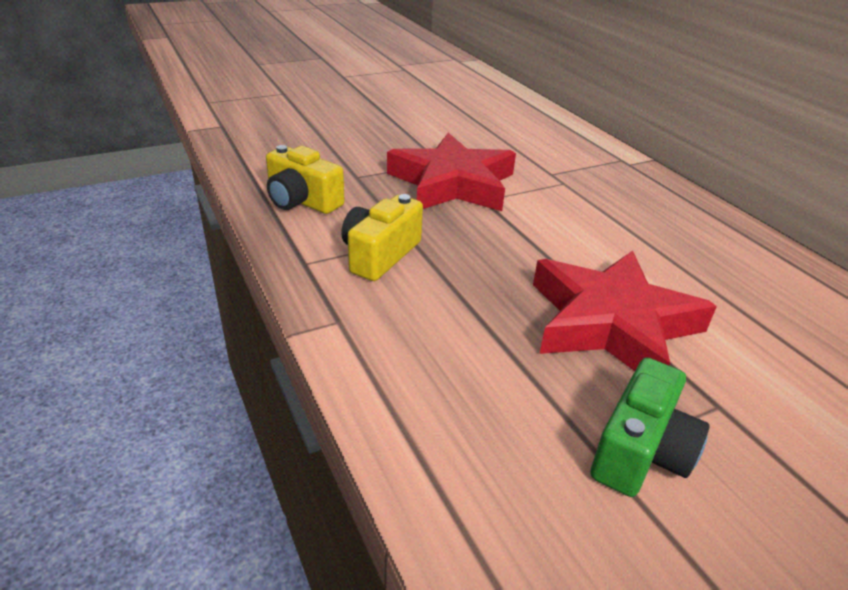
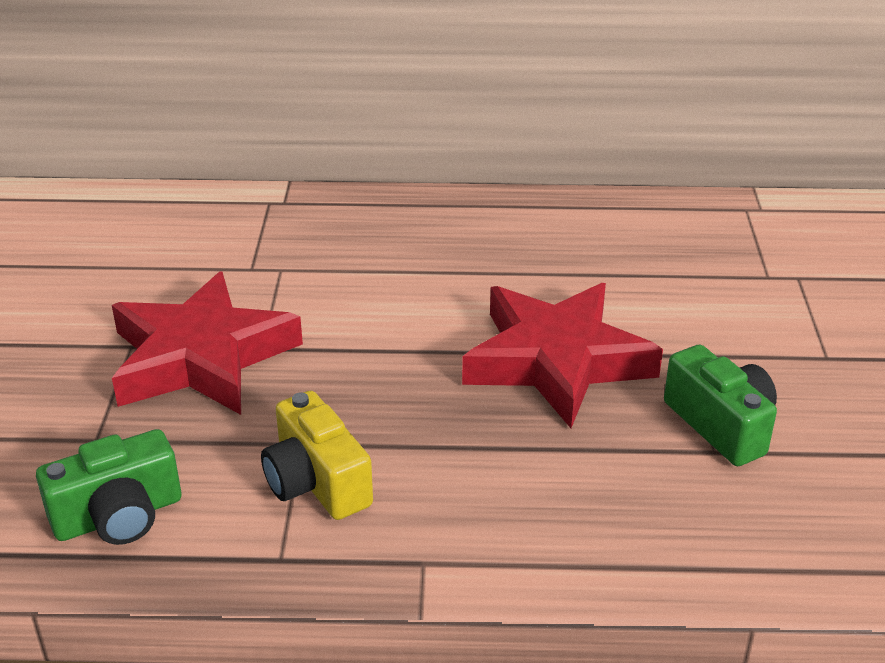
camera: 60 degrees left, 0 degrees up
(302, 201) = (118, 516): yellow camera -> green camera

